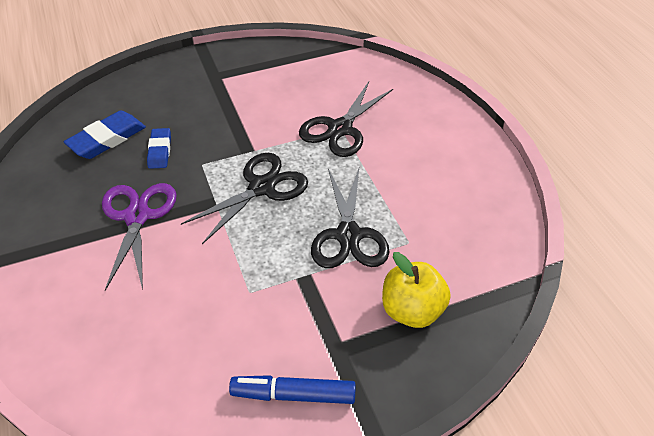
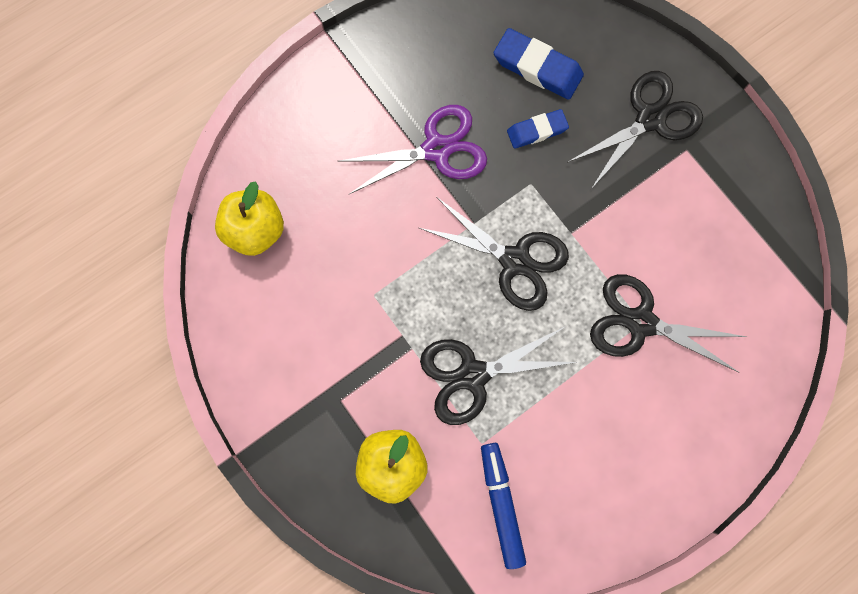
camera: 75 degrees right, 30 degrees up
(136, 381) = (257, 230): none -> yellow apple
(188, 90) = (650, 119): none -> black scissors
(293, 395) = (274, 371): blue marker -> blue marker (501, 503)

